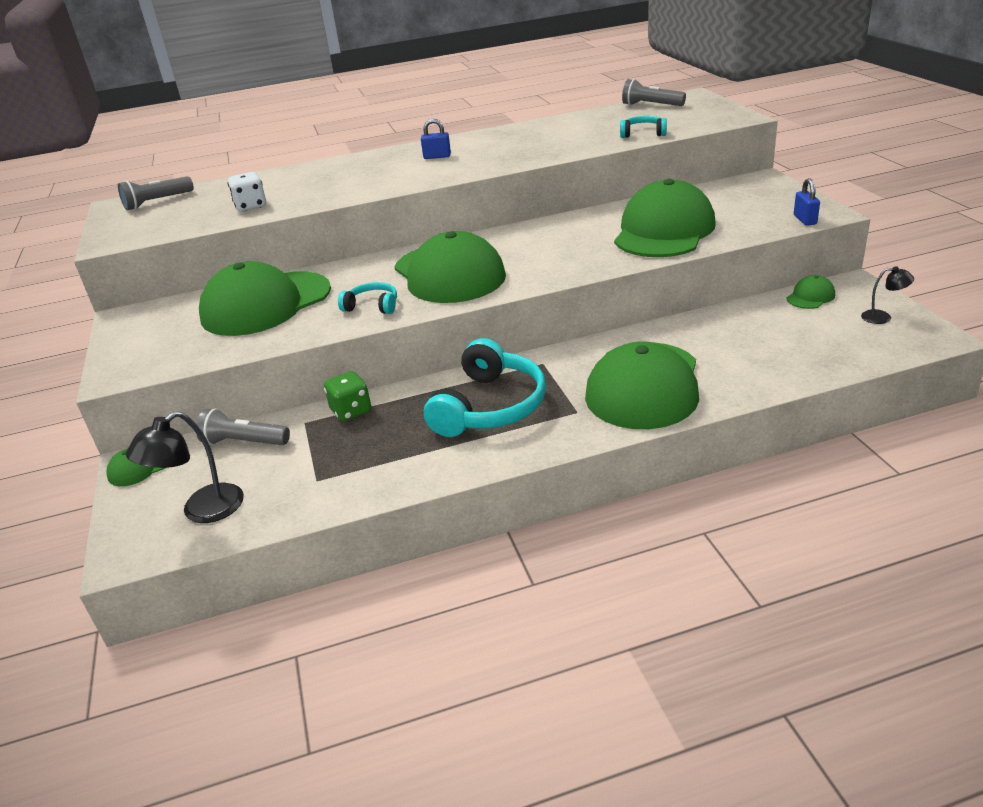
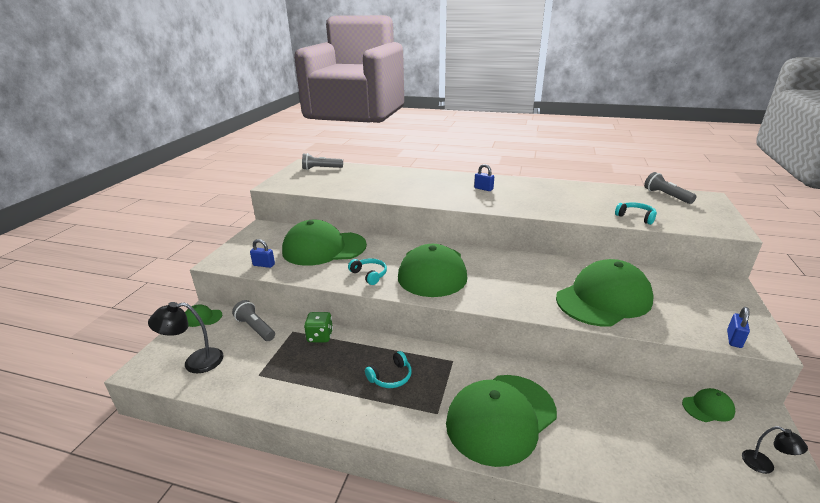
camera: 30 degrees right, 5 degrees down
(198, 352) = (264, 265): none -> blue padlock
(251, 206) = (355, 187): white dice -> none
(490, 407) = (391, 377): turquoise headphones -> turquoise headphones, size x0.49

